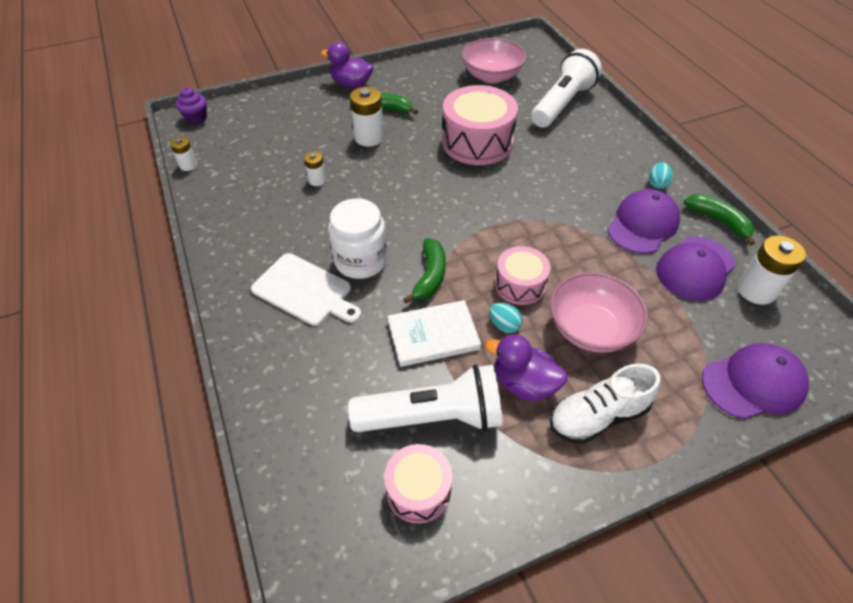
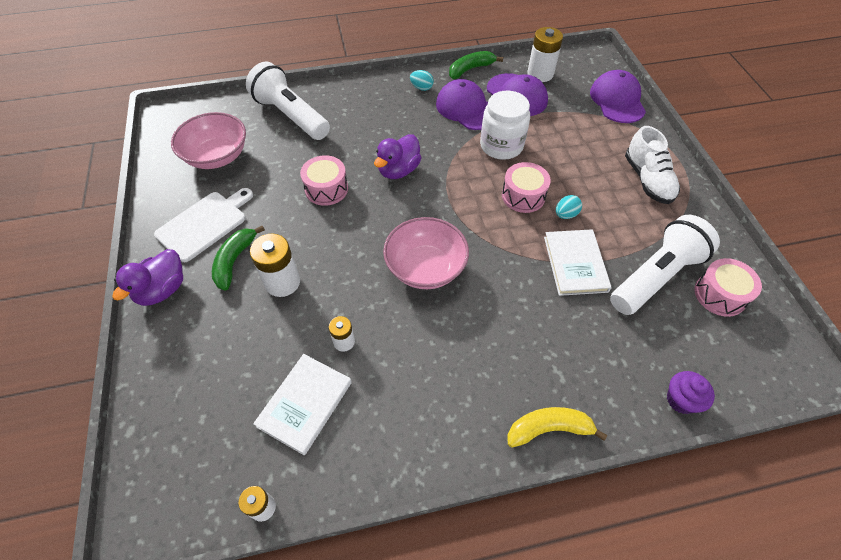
camera: 80 degrees left, 5 degrees up
(196, 118) = (147, 502): purple cupcake -> purple cupcake (681, 400)
(241, 318) = (548, 429): none -> yellow banana
(262, 170) = (305, 404): none -> white book
(305, 291) = (515, 363): white cutting board -> white cutting board (204, 224)
(361, 260) = (480, 309): white jar -> white jar (501, 146)
(430, 276) = (506, 256): green banana -> none
(432, 416) = (655, 276): white flashlight -> white flashlight turned 45 degrees clockwise
(477, 142) = (326, 189): pink drum -> pink drum, size x0.58
(524, 383) = (622, 214): purple duck -> purple duck (398, 170)
(590, 329) = (571, 165): pink bowl -> pink bowl (425, 268)

